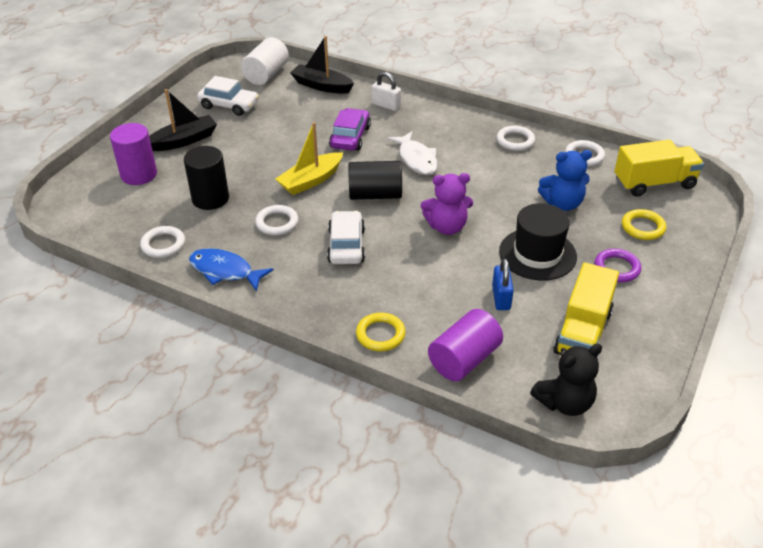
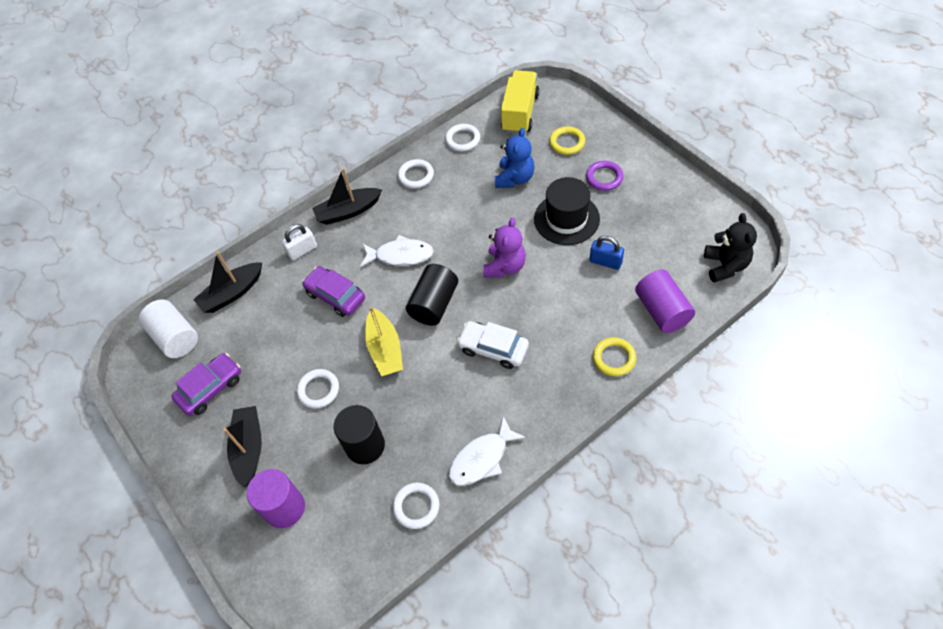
camera: 60 degrees left, 15 degrees up
(225, 271) = (482, 459): blue fish -> white fish
(229, 105) = (210, 388): white car -> purple car
(277, 223) = (433, 395): white ring -> white ring (318, 390)
(444, 116) = (348, 211): none -> black boat
(582, 332) = (661, 226): yellow truck -> none

